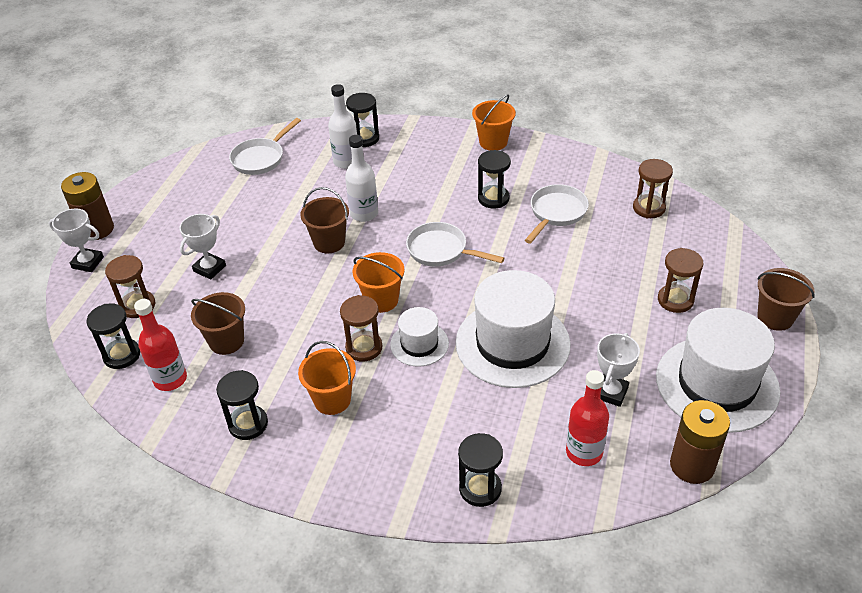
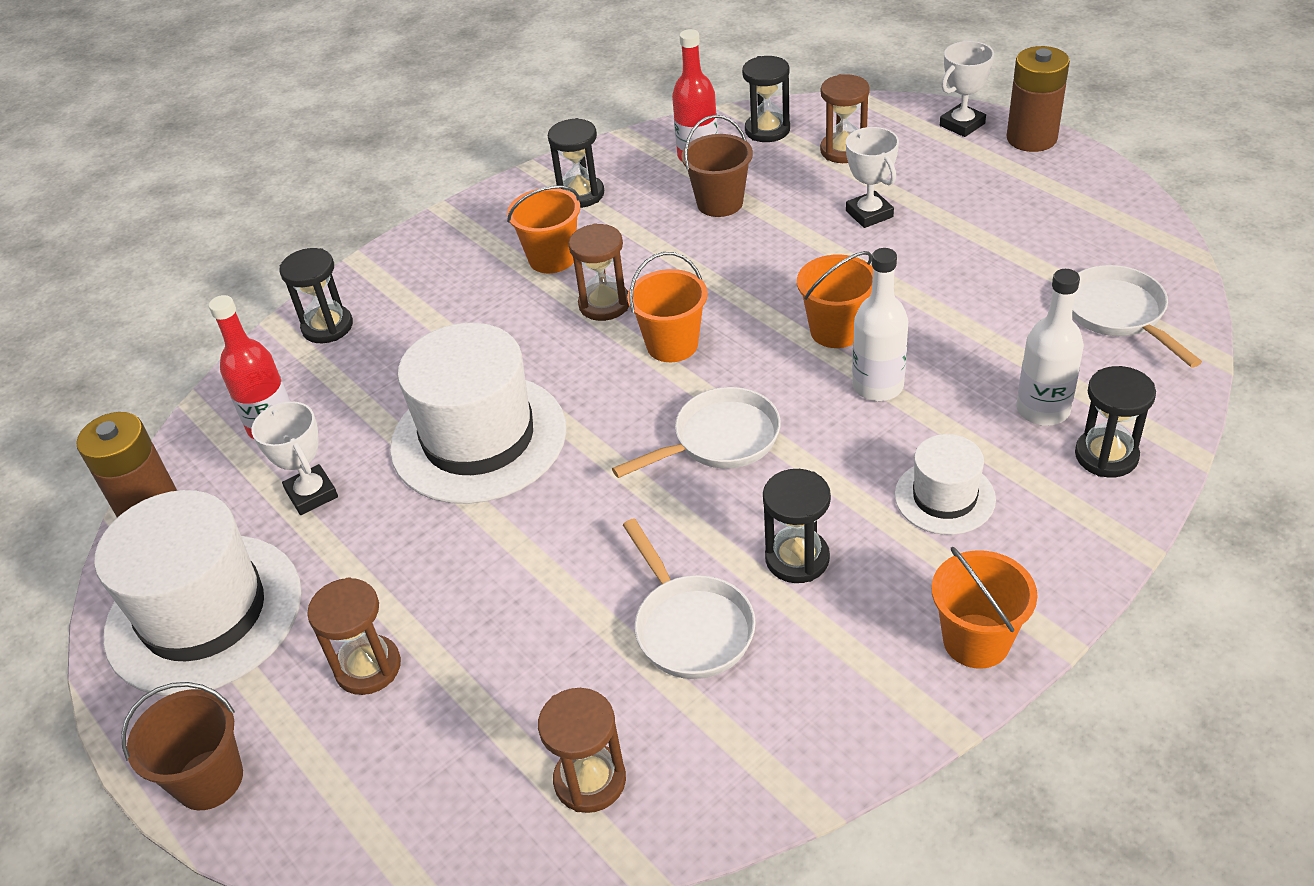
camera: 125 degrees right, 0 degrees up
(329, 242) = (836, 331): brown bucket -> orange bucket
(419, 344) = (563, 352): white hat -> white hat (944, 497)

